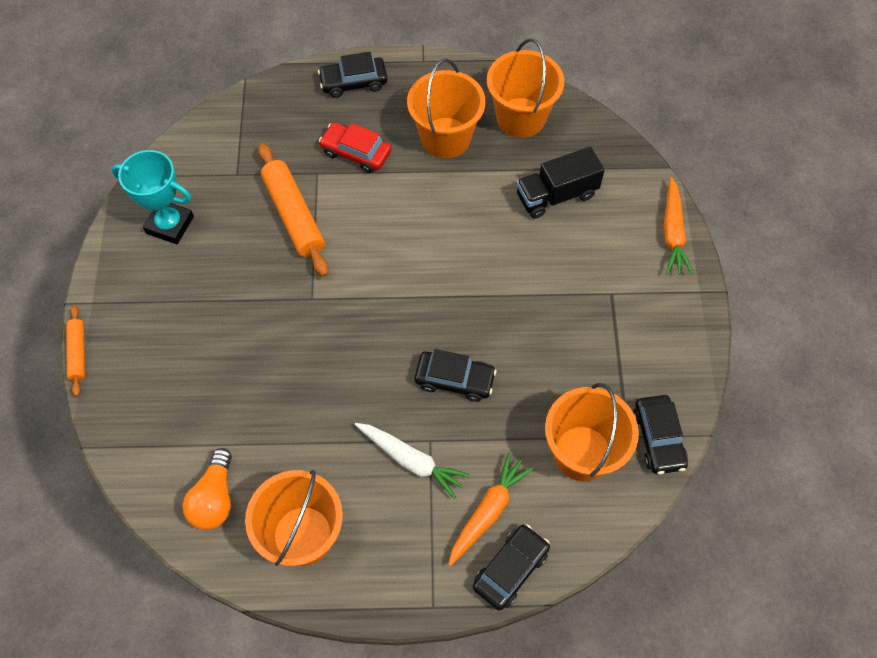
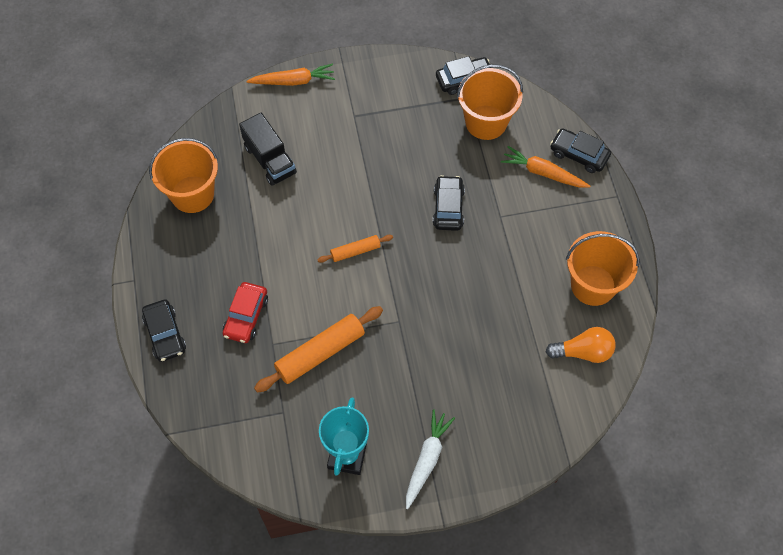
camera: 100 degrees left, 0 degrees up
(78, 353) = (489, 496): orange rolling pin -> orange rolling pin (355, 251)
(411, 461) = (519, 226): white carrot -> white carrot (427, 460)
(445, 138) = (221, 248): orange bucket -> none

